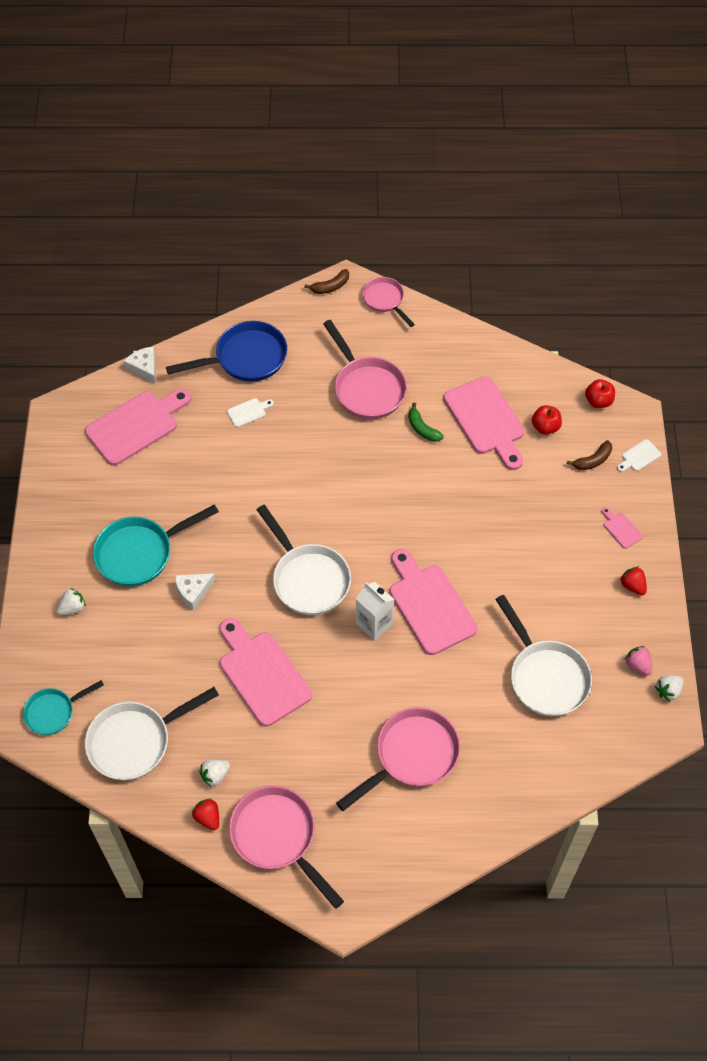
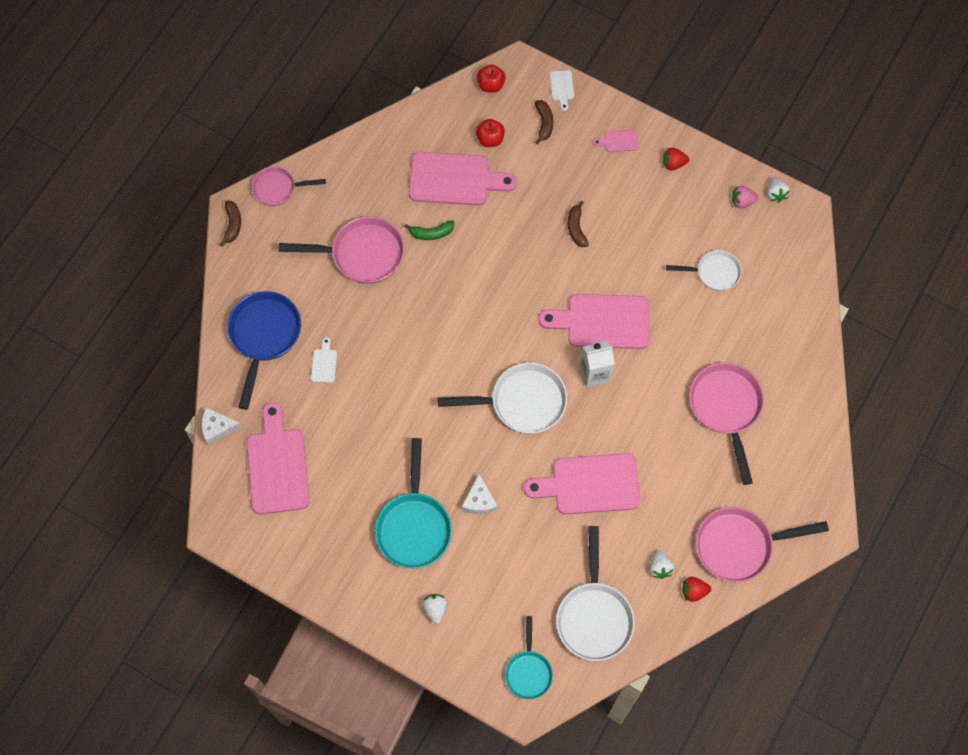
camera: 60 degrees left, 10 degrees up
(507, 537) = (576, 228): none -> brown banana
(545, 676) = (714, 272): white pan -> white pan, size x0.60

